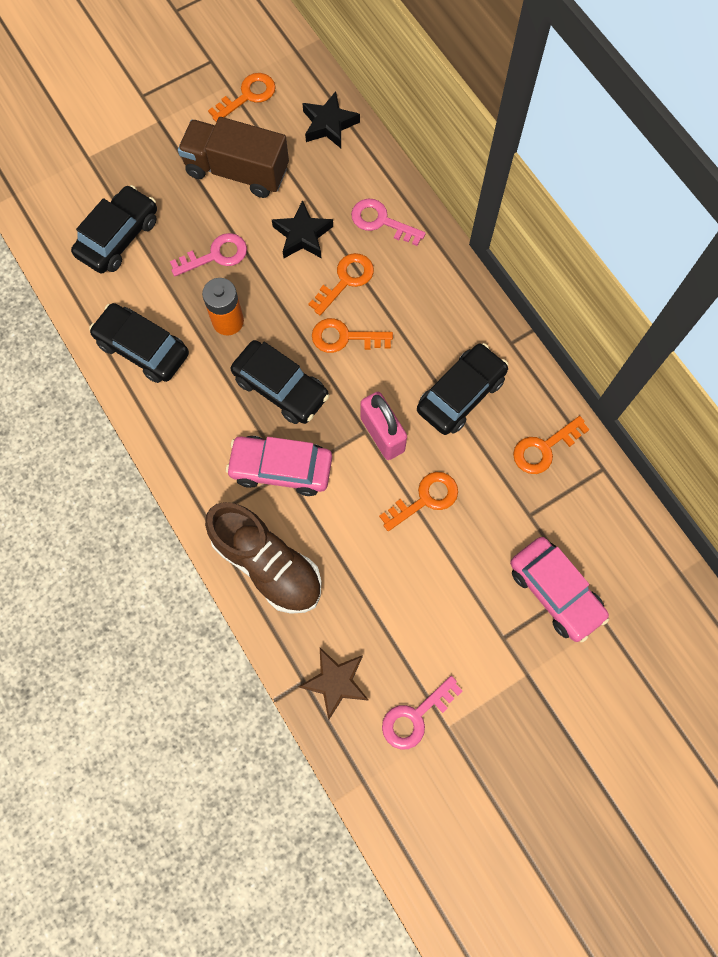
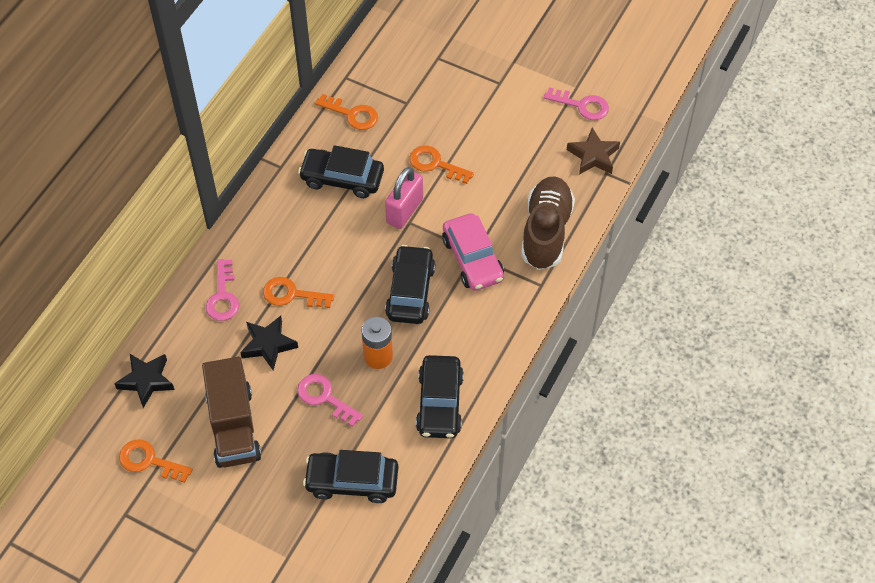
camera: 120 degrees left, 15 degrees down
(345, 337) = (342, 271): orange key -> none
(555, 591) = (449, 69): pink car -> none

